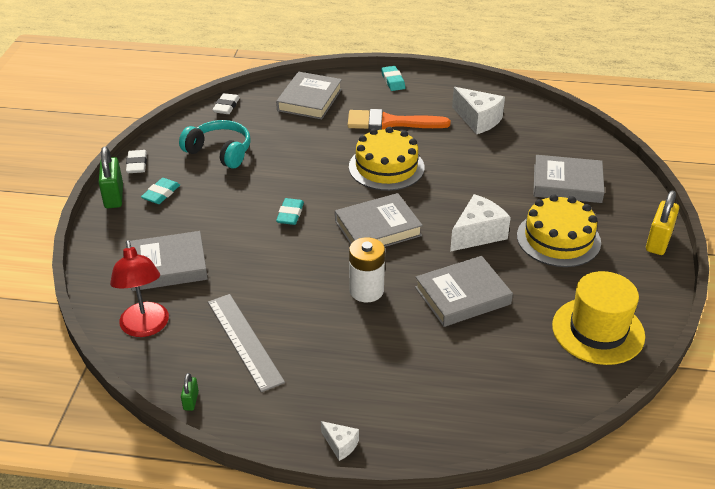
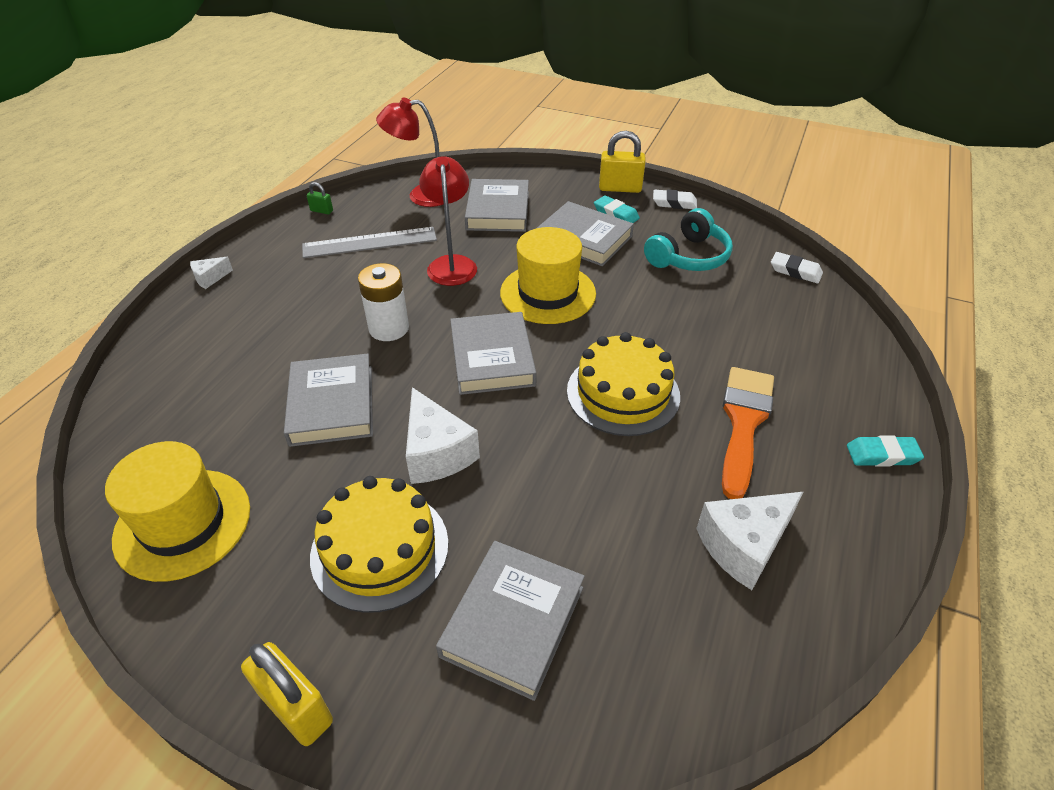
camera: 105 degrees right, 5 degrees up
(114, 196) = (620, 188): green padlock -> yellow padlock
(265, 276) = (451, 264): none -> red lamp
(290, 214) = (548, 293): turquoise eraser -> yellow hat
(309, 100) = (814, 347): grey book -> grey book (584, 239)

